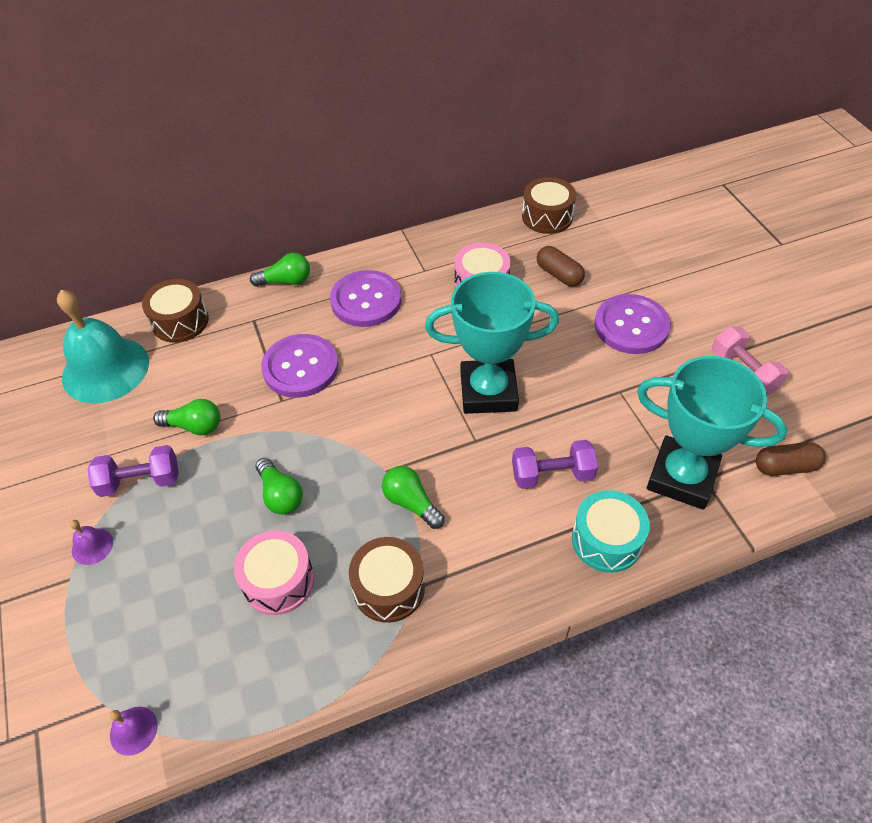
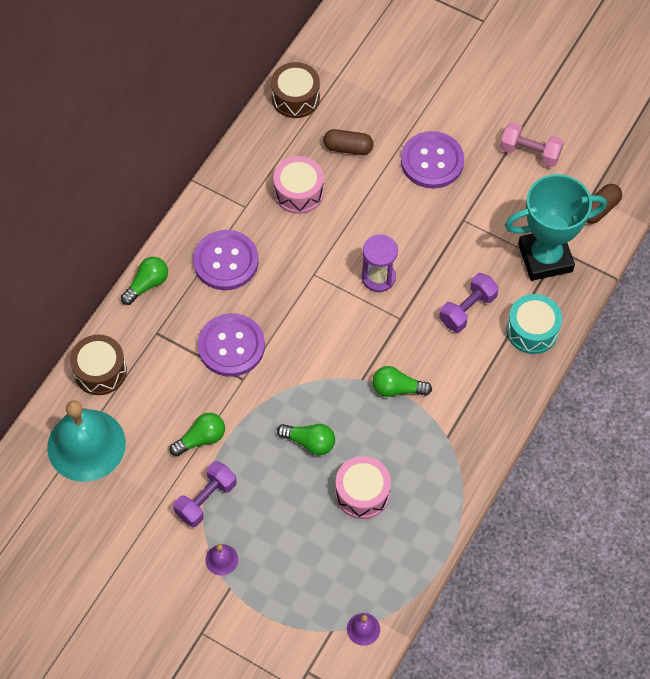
camera: 40 degrees left, 10 degrees up
(389, 588) = (431, 449): brown drum -> none
(488, 391) = (378, 277): turquoise trophy -> purple hourglass

